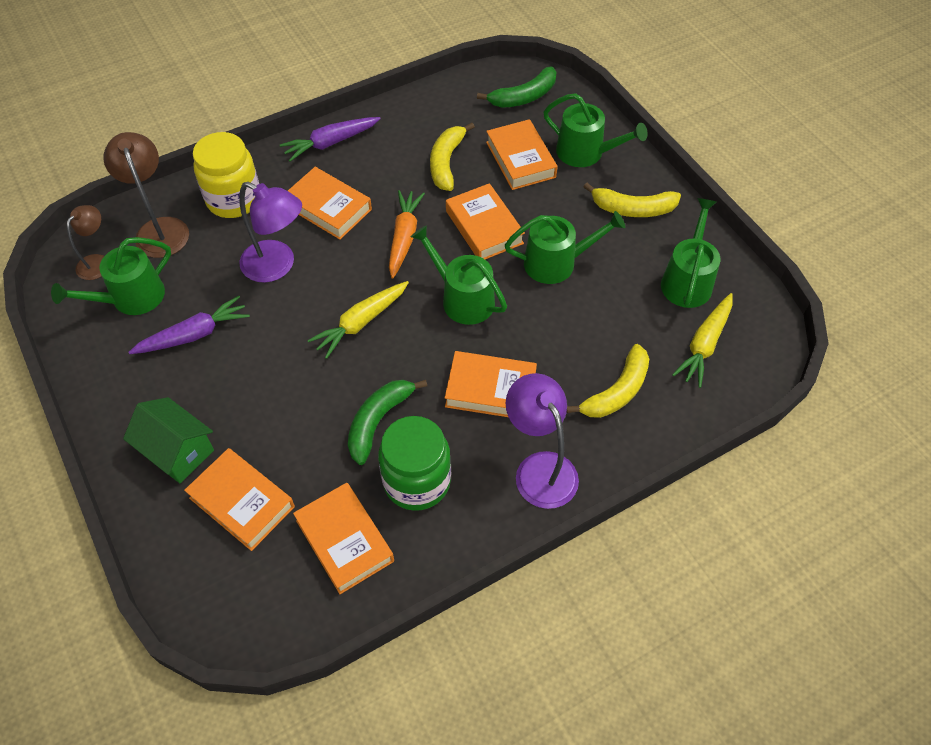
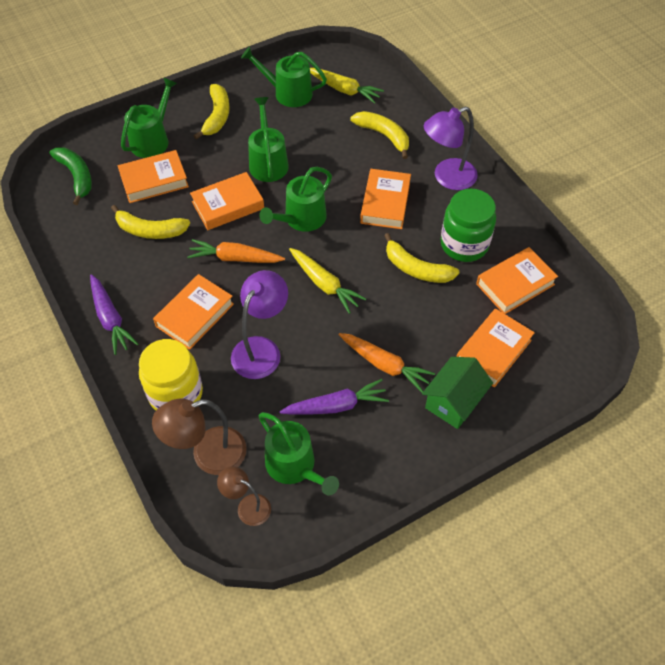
camera: 90 degrees left, 0 degrees up
(194, 334) = (336, 405): purple carrot -> purple carrot turned 105 degrees clockwise
(239, 382) = (385, 365): none -> orange carrot
(378, 421) = (416, 269): green banana -> yellow banana

